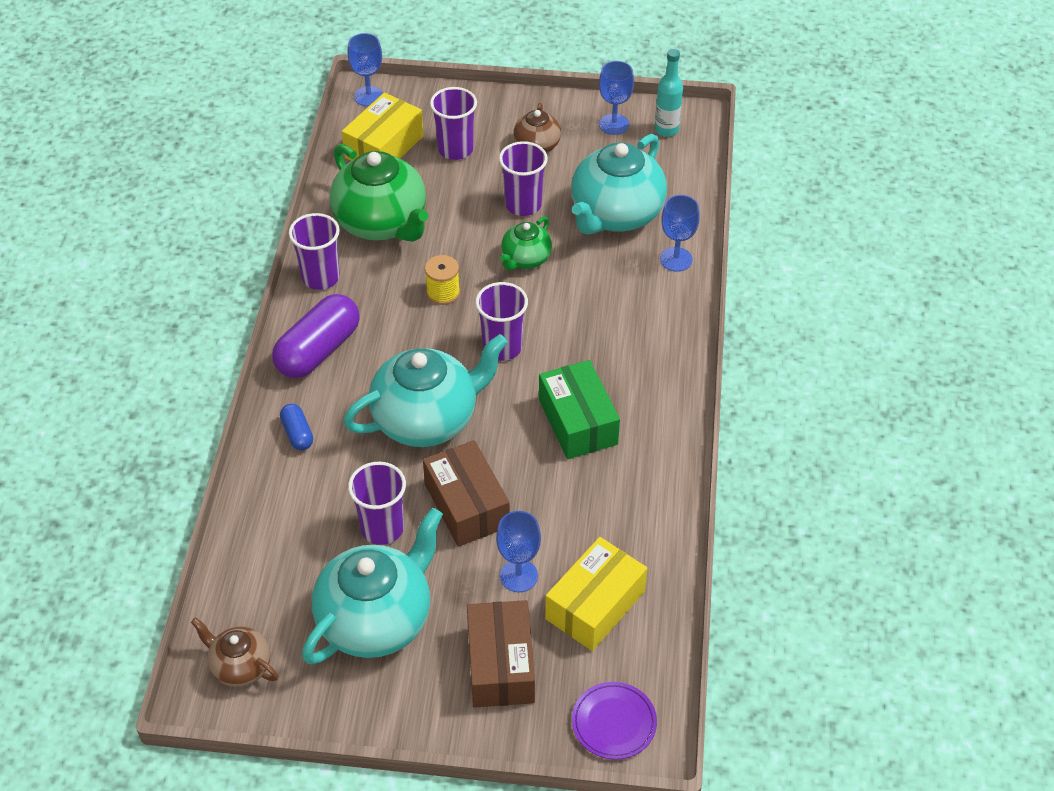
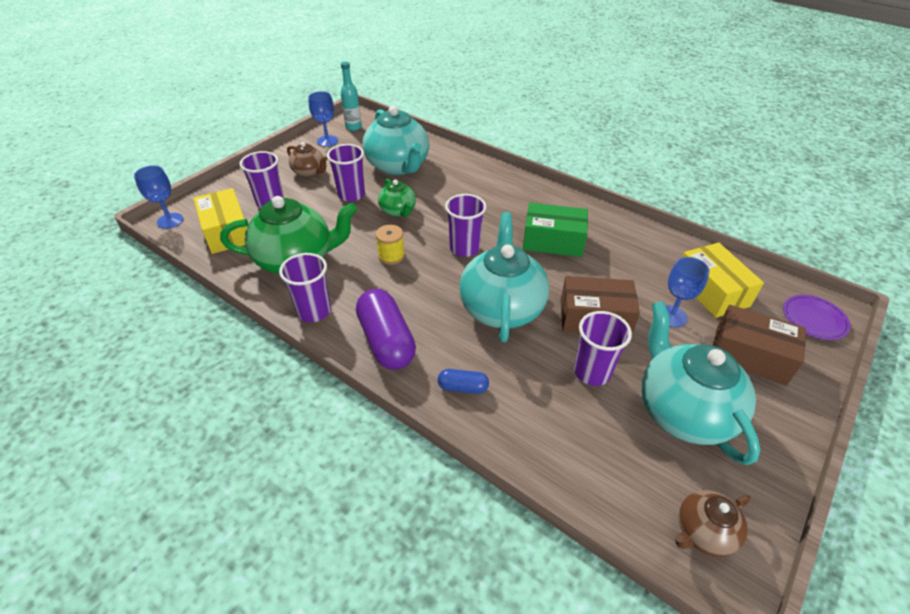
camera: 60 degrees left, 5 degrees down
(676, 259) = (454, 160): blue goblet -> none

